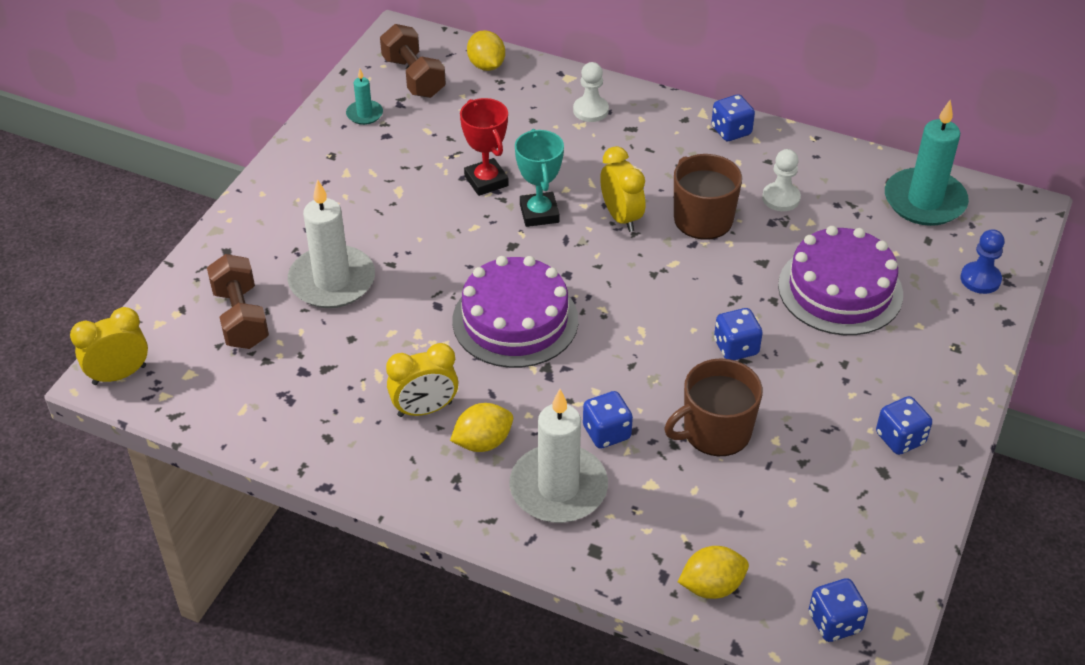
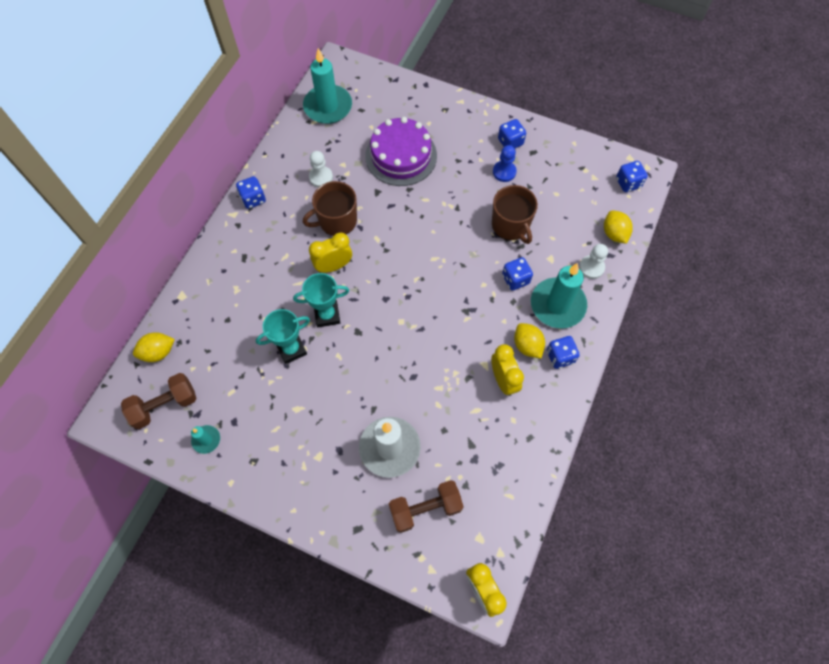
camera: 90 degrees left, 20 degrees up
(486, 181) = (291, 349): red trophy -> turquoise trophy
(515, 320) = (426, 329): purple cake -> none
(558, 488) = (557, 305): white candle -> turquoise candle
(590, 110) = (221, 282): white pawn -> white pawn (591, 267)
(736, 347) = (447, 211): blue dice -> blue dice (560, 357)
(980, 279) = (393, 91): blue pawn -> blue pawn (504, 172)

